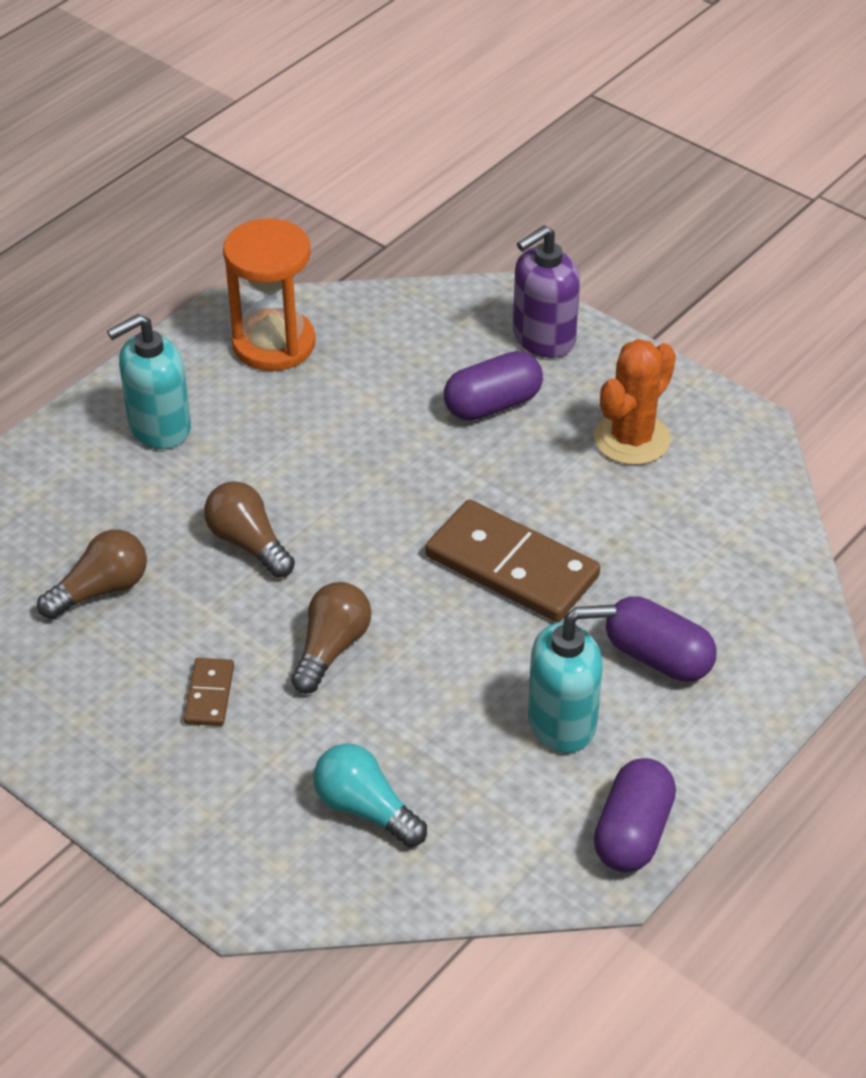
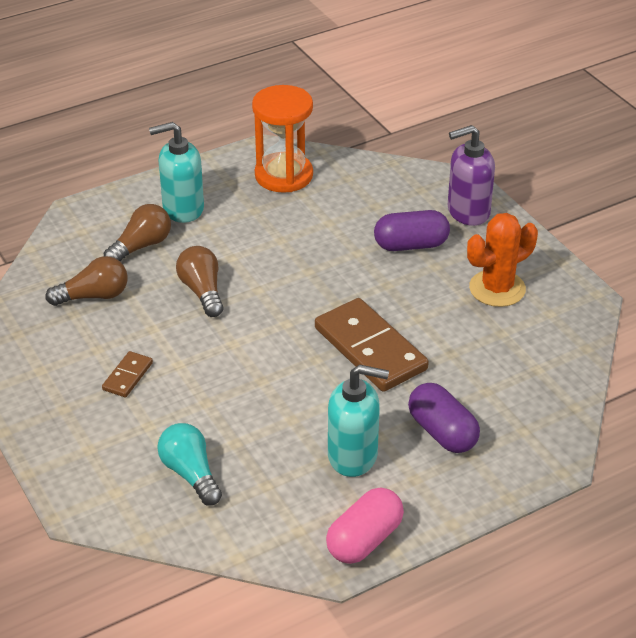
camera: 20 degrees right, 5 degrees down
(331, 648) = (221, 369): brown light bulb -> brown light bulb (141, 246)
(633, 832) = (364, 540): purple capsule -> pink capsule

